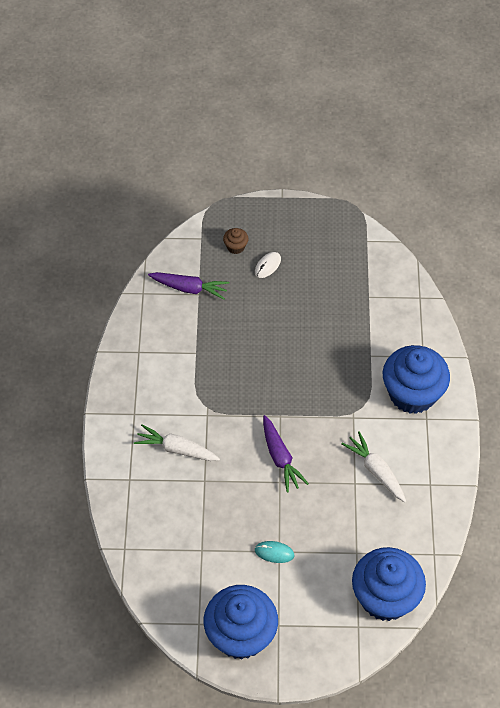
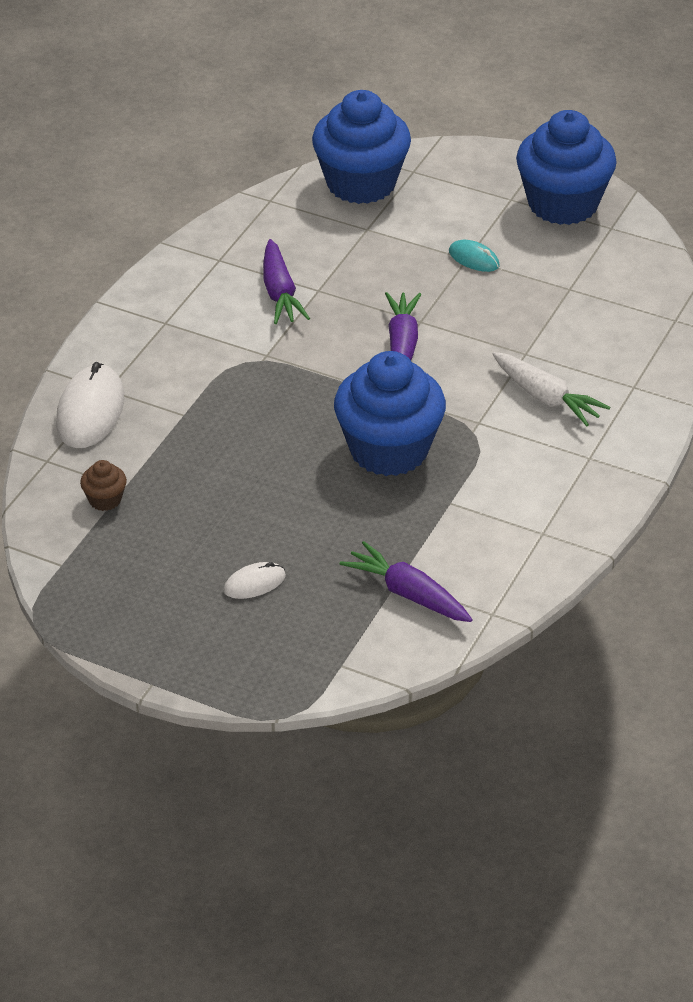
camera: 155 degrees left, 15 degrees down
(235, 247) = (289, 630): brown cupcake -> brown cupcake (105, 500)
(376, 470) = (280, 293): white carrot -> purple carrot
(412, 394) = (161, 353): blue cupcake -> blue cupcake (389, 450)
(421, 337) = (90, 411): none -> white mouse

